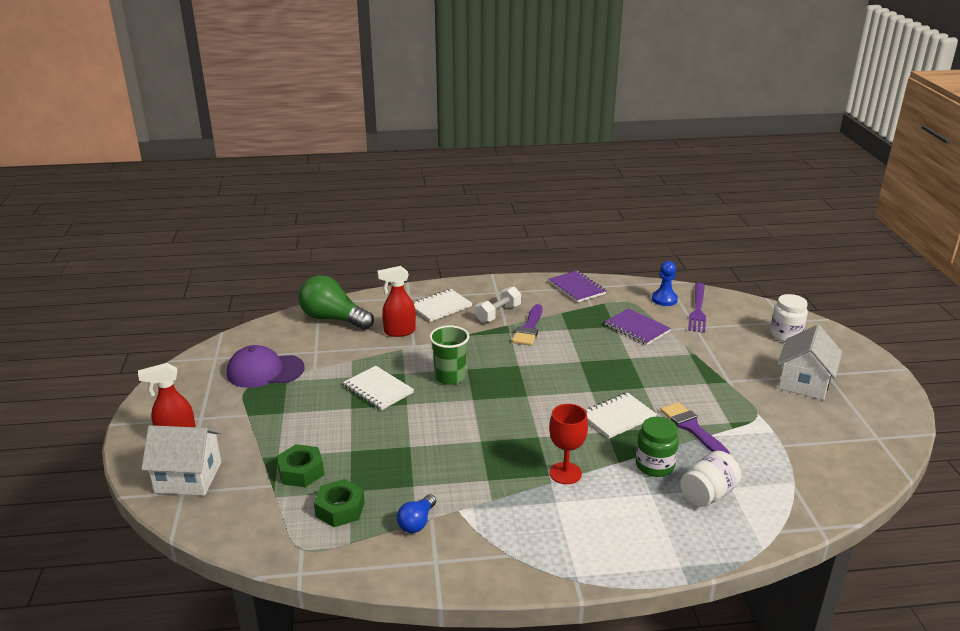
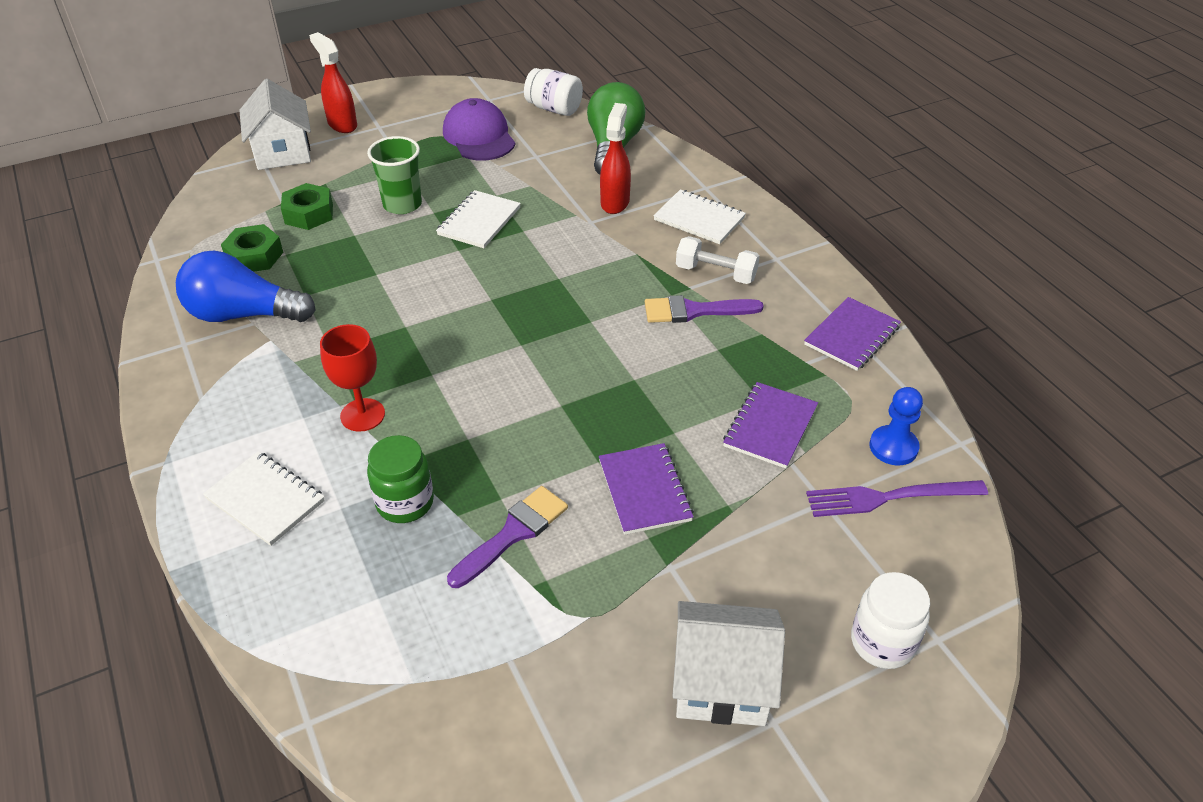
camera: 70 degrees right, 15 degrees up
(399, 332) = (615, 202): red spray bottle -> red spray bottle turned 45 degrees clockwise
(417, 522) = (243, 314): blue light bulb -> blue light bulb, size x1.98
(450, 377) = (532, 269): green cup -> green cup (402, 204)
(618, 417) = (508, 445): white notebook -> white notebook (265, 500)
(671, 377) = (644, 490): none -> purple notebook
(708, 494) = (355, 572): white jar -> white jar (554, 109)

